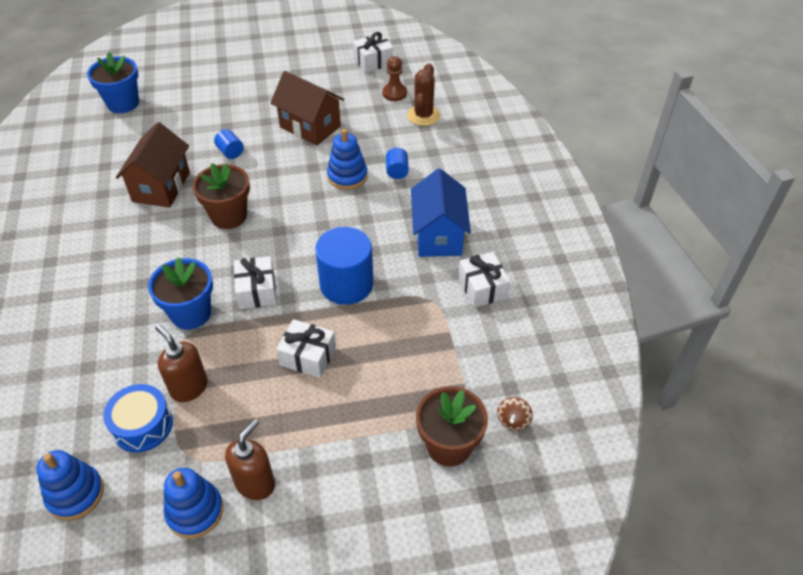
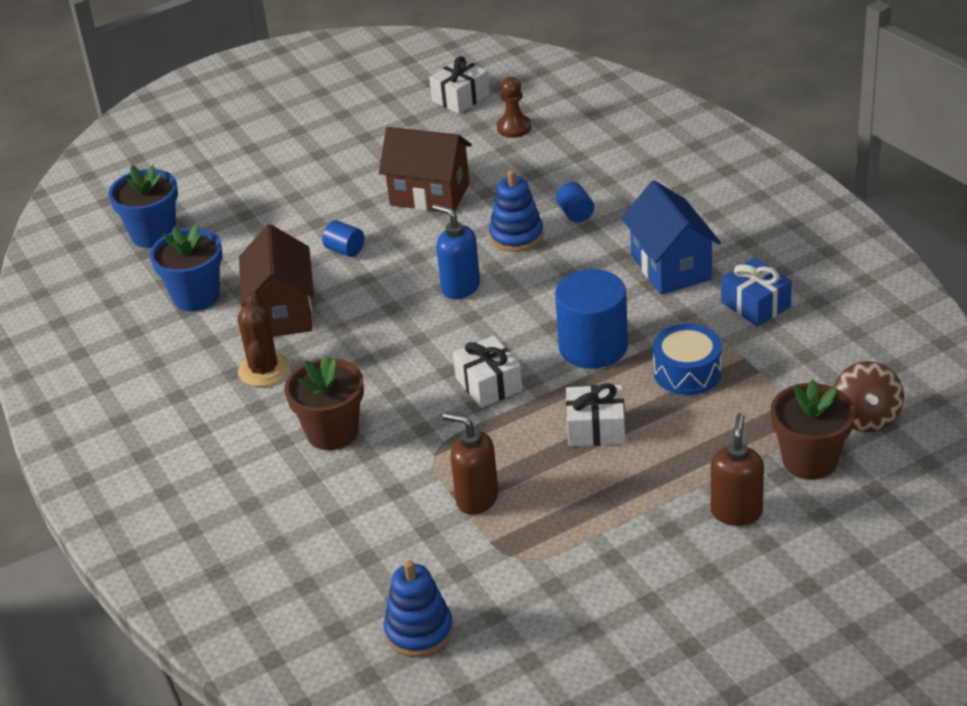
camera: 15 degrees left, 10 degrees down
(142, 425) = (448, 549): blue drum -> blue drum (687, 372)
(191, 313) = (424, 429): blue flower pot -> blue flower pot (196, 296)
(195, 511) = (568, 602): blue stacking toy -> none
(229, 216) = (395, 319): brown flower pot -> brown flower pot (332, 432)
(255, 483) = (618, 558): brown soap dispenser -> brown soap dispenser (736, 512)
(286, 205) = (460, 287): none -> blue soap dispenser
(423, 115) = (568, 143): brown cactus -> brown cactus (264, 370)
(482, 288) = (755, 304): white gift -> blue gift
(513, 420) = (865, 417): brown spinning top -> brown spinning top, size x1.68

